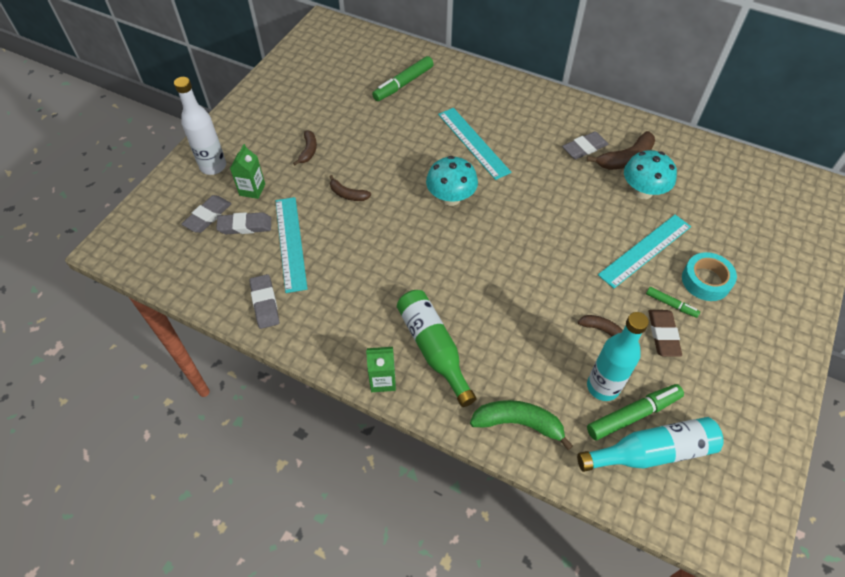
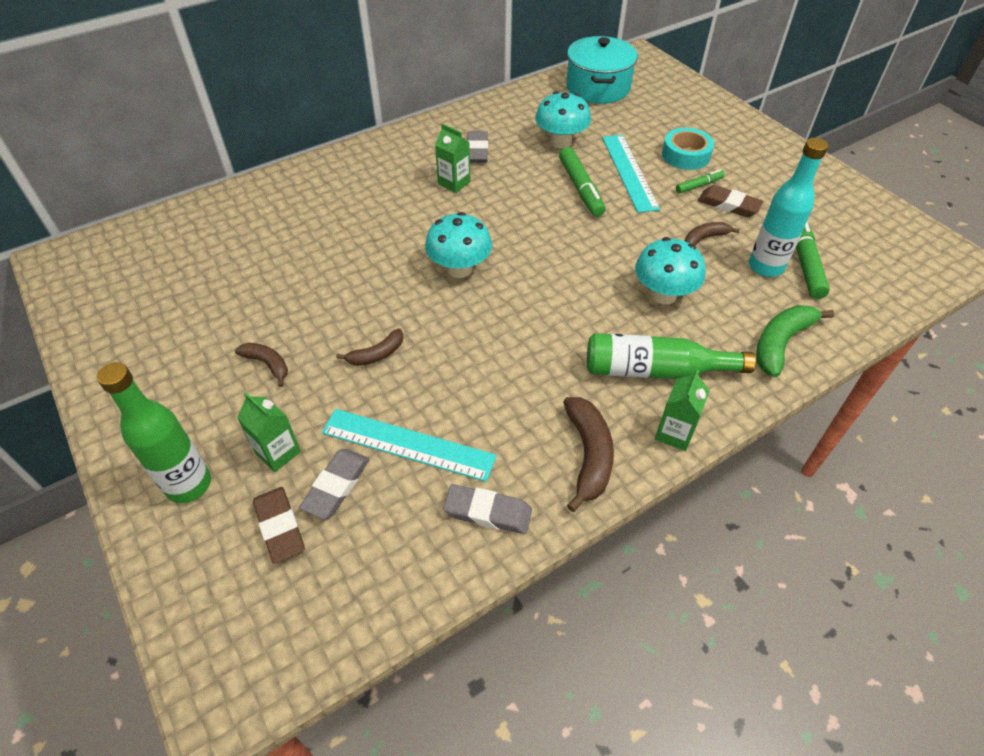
camera: 60 degrees left, 5 degrees down
(208, 216) = (279, 527): grey eraser -> brown eraser
(213, 166) = (189, 485): white bottle -> green bottle
(403, 84) = (250, 233): green marker -> green marker (580, 188)
(473, 143) = (397, 219): turquoise ruler -> none
(515, 326) = (663, 294): none -> turquoise mushroom
(535, 153) = (454, 183): none -> green carton
(626, 159) = (513, 133): brown banana -> brown banana (588, 455)
(652, 452) = (847, 268): turquoise bottle -> none
(744, 184) = (598, 87): none -> turquoise pot

